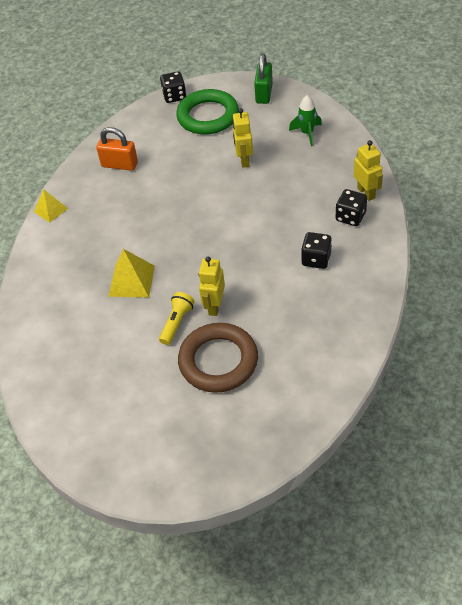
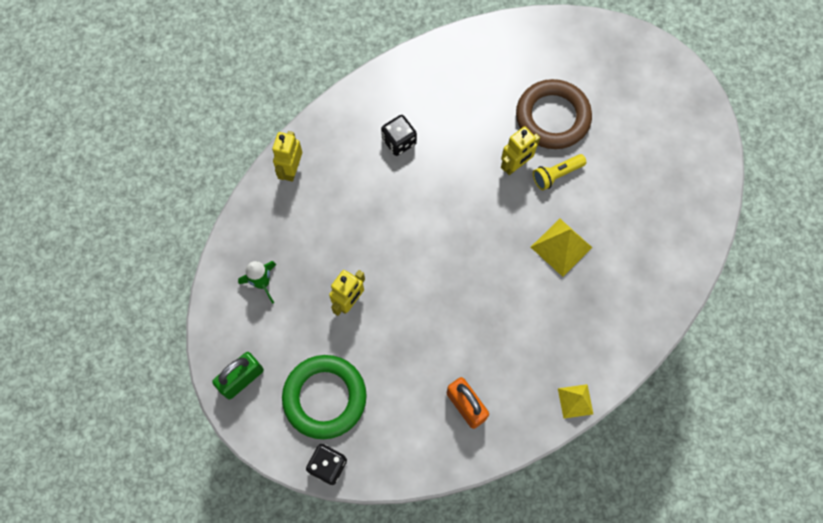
camera: 145 degrees left, 20 degrees up
(350, 217) = (330, 157): black dice -> none

